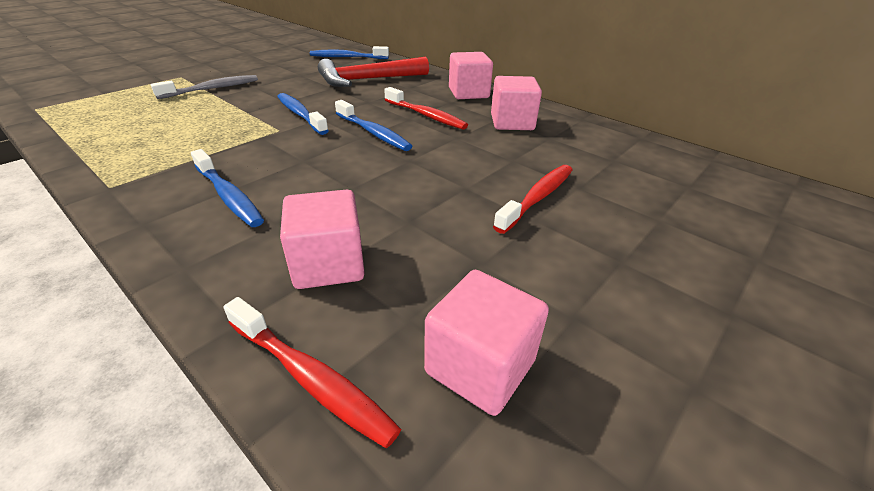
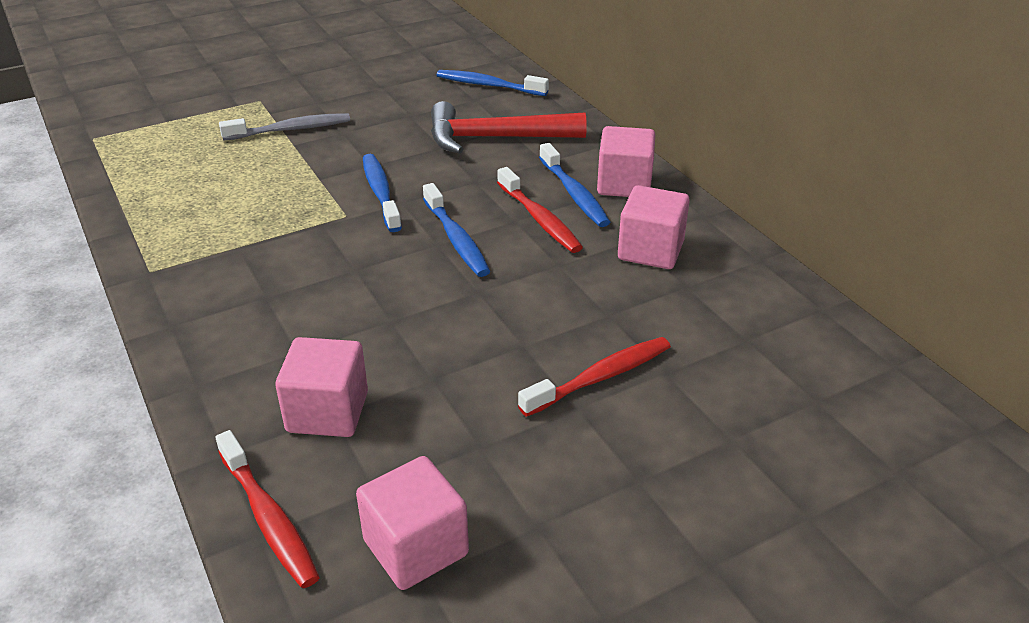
camera: 20 degrees right, 0 degrees up
(229, 196) = (261, 306): blue toothbrush -> blue toothbrush (574, 194)

